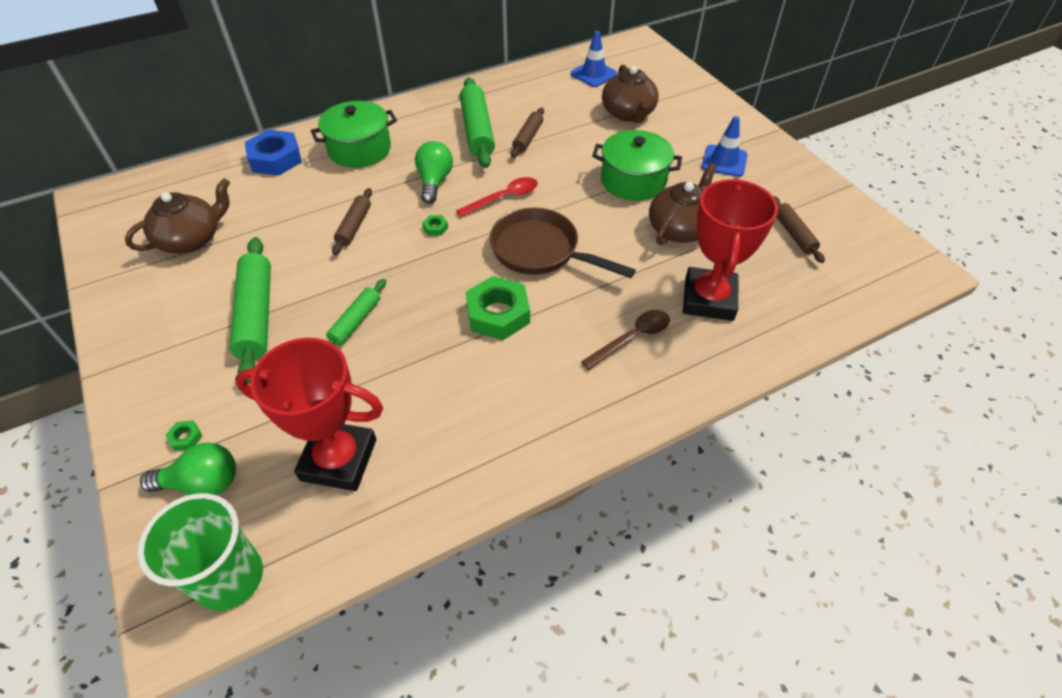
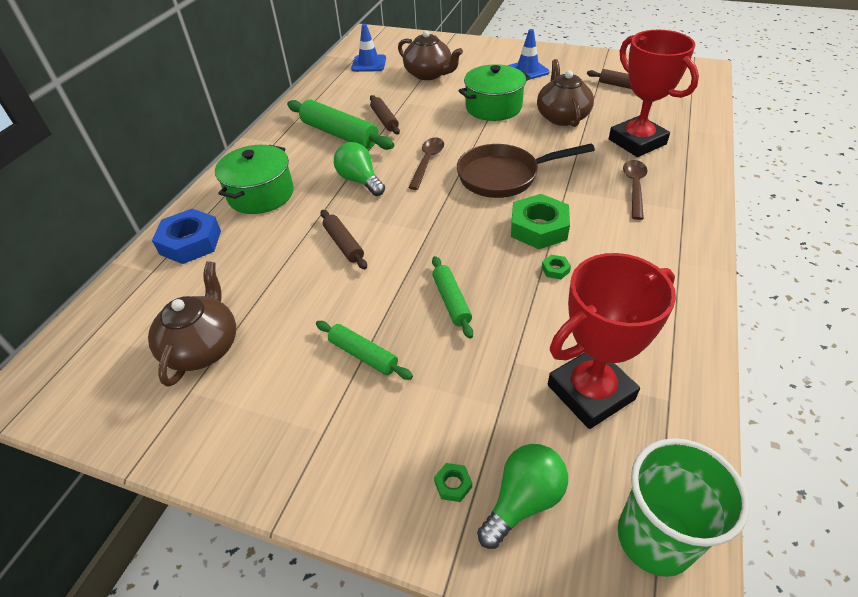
camera: 40 degrees left, 5 degrees down
(257, 315) = (363, 355): green rolling pin -> green rolling pin, size x0.57
(435, 228) = (409, 207): green nut -> green nut (555, 269)
(504, 198) = (427, 162): red spoon -> brown spoon

